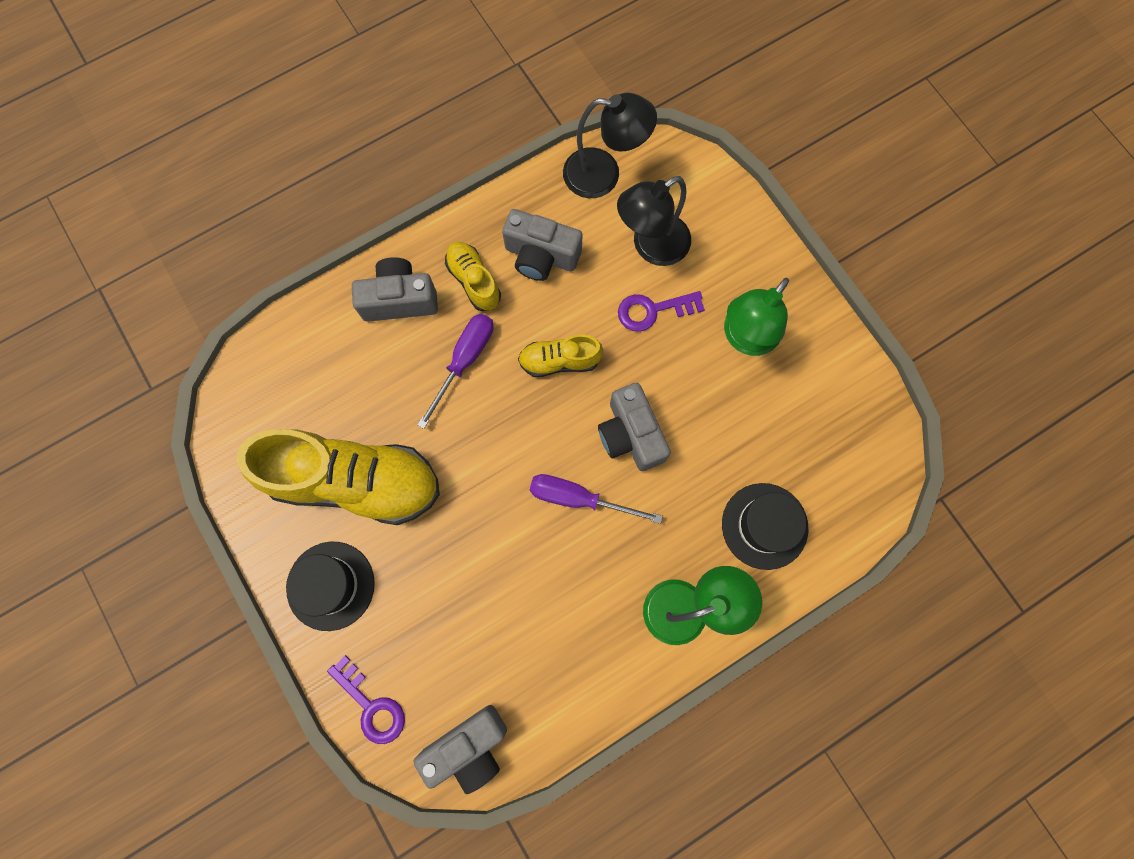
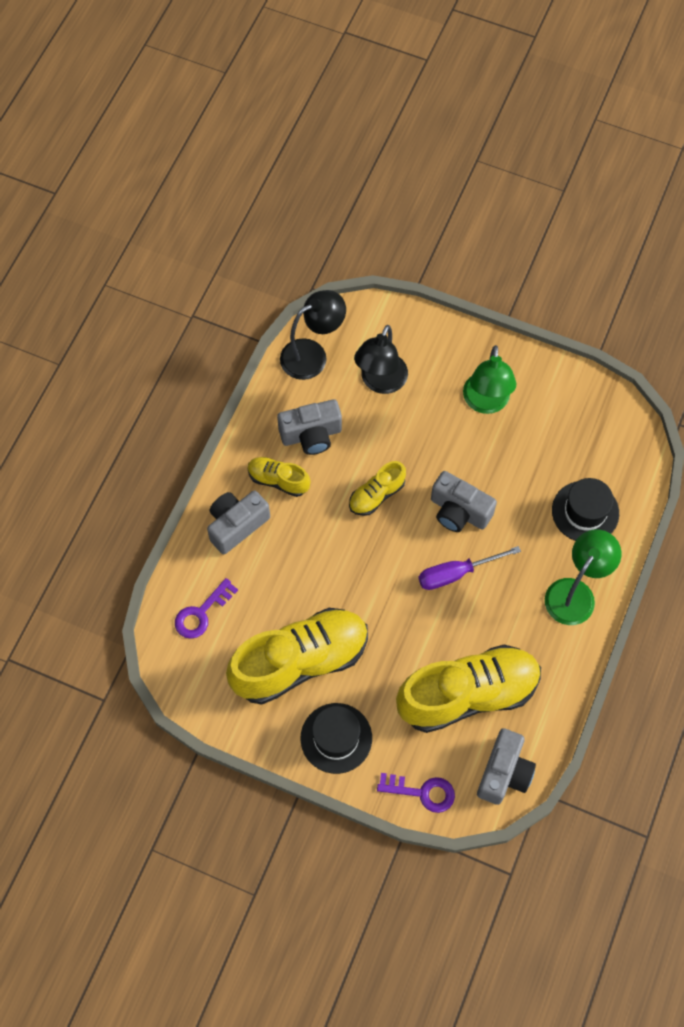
camera: 35 degrees left, 10 degrees down
(464, 361) = (313, 536): purple screwdriver -> none
(494, 636) = (467, 694): none -> yellow shoe
(653, 310) = (413, 423): purple key -> purple key (201, 613)

